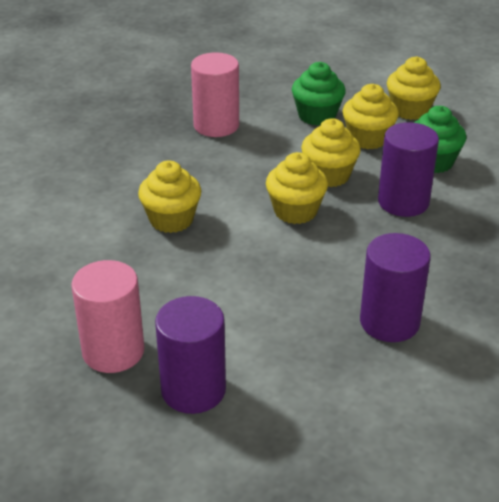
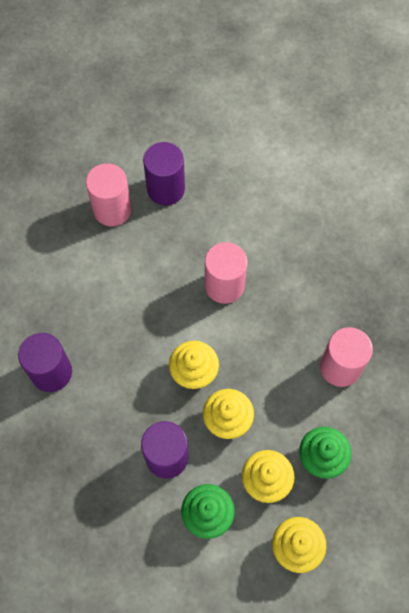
camera: 115 degrees right, 30 degrees up
(171, 220) = (224, 285): yellow cupcake -> pink cylinder
(193, 390) = (59, 239): purple cylinder -> purple cylinder (166, 189)

